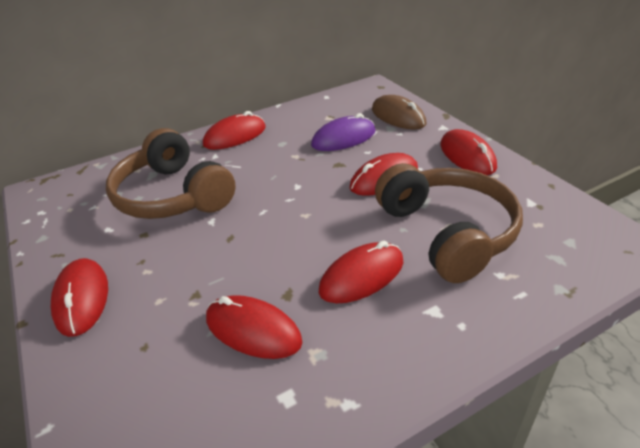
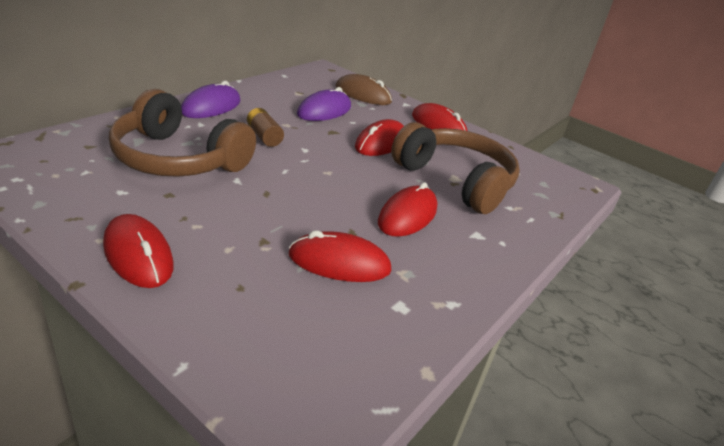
camera: 30 degrees left, 5 degrees down
(235, 136) = (211, 107): red mouse -> purple mouse
(265, 170) = (264, 136): none -> brown battery

